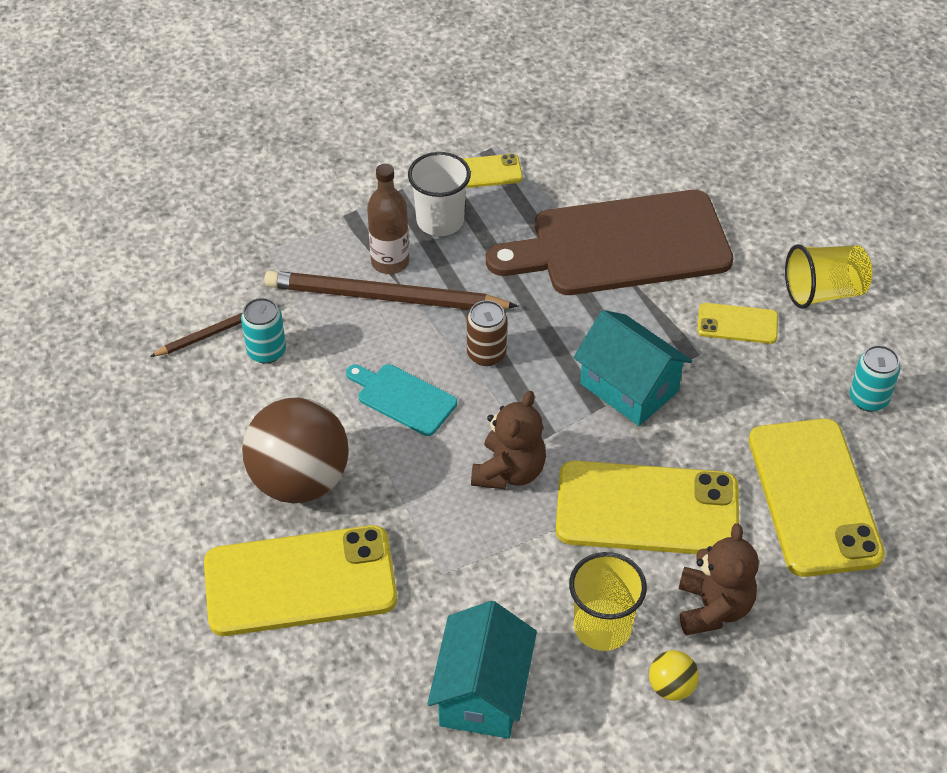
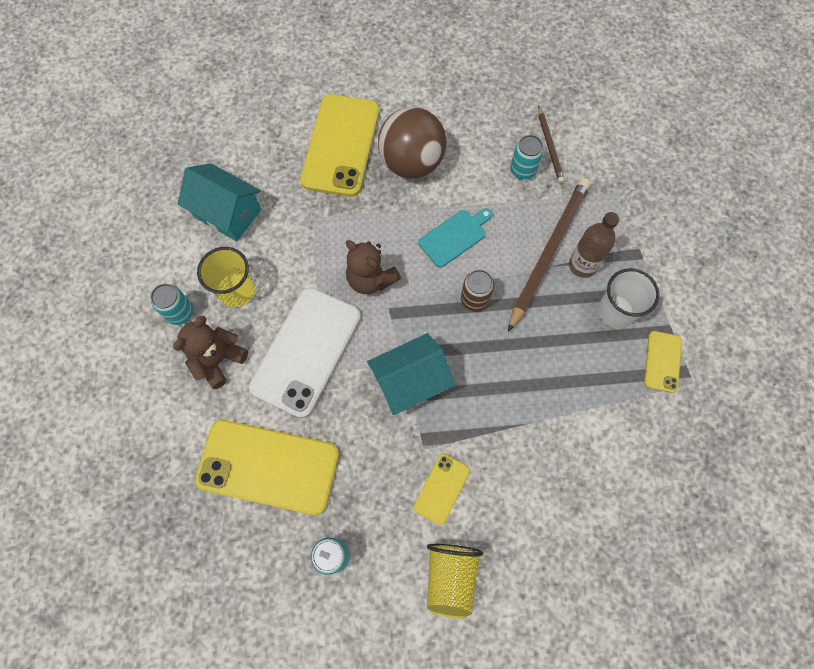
camera: 110 degrees right, 20 degrees up
(622, 245) = (551, 435): brown cutting board -> none
(647, 509) = (306, 351): yellow phone -> white phone
(671, 687) = (180, 313): yellow ball -> turquoise can
(713, 608) = (218, 360): brown teddy bear -> brown teddy bear turned 105 degrees clockwise

